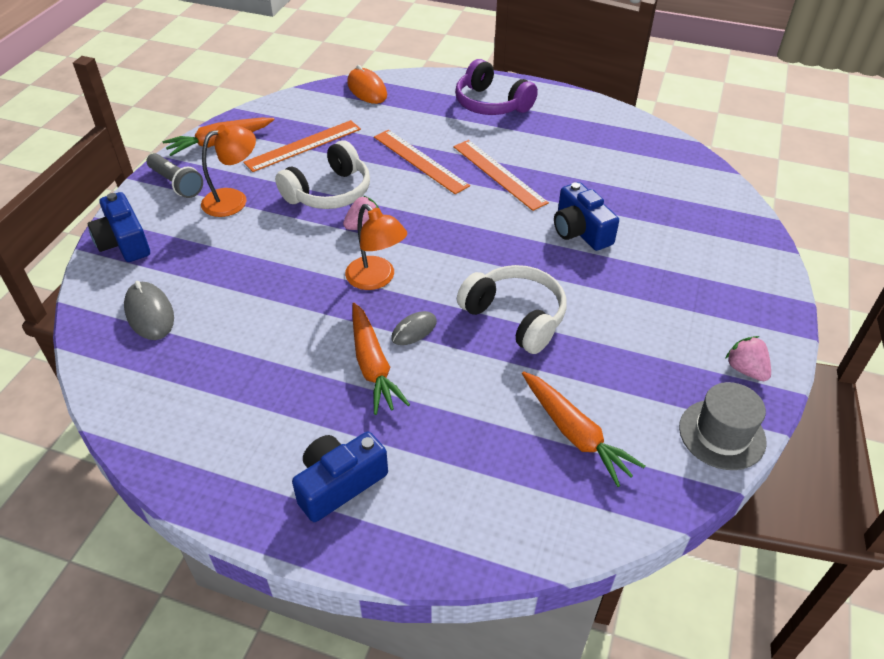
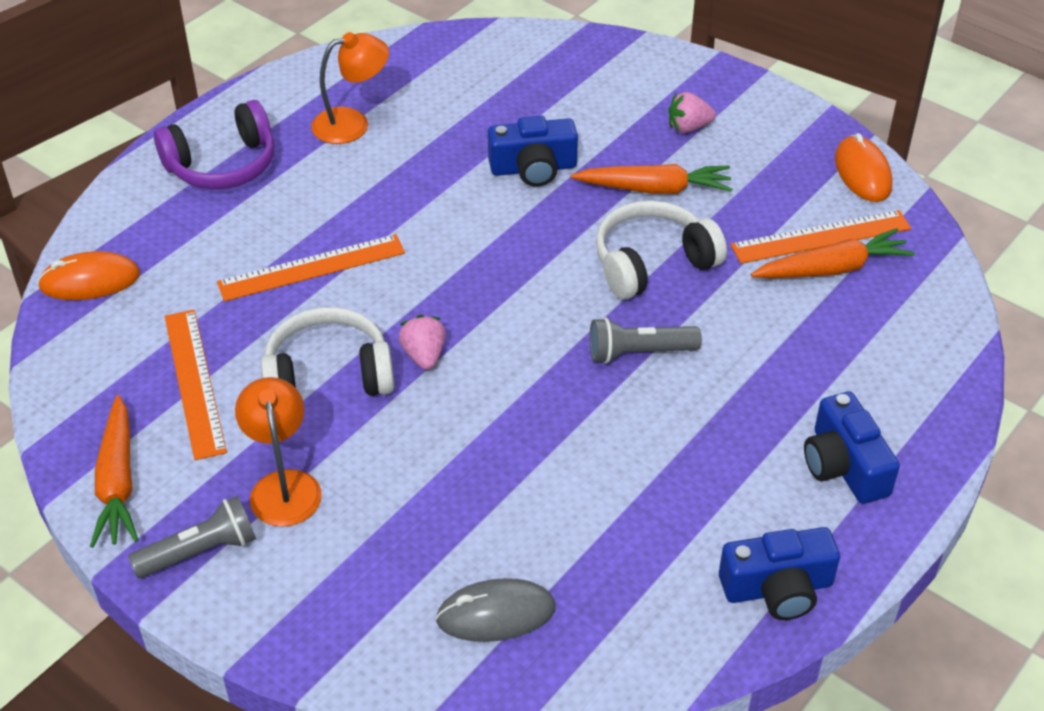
camera: 70 degrees left, 0 degrees up
(124, 242) = (316, 633): blue camera -> blue camera (777, 588)
(329, 192) = (328, 375): white headphones -> white headphones turned 75 degrees counterclockwise
(373, 366) = (682, 401): orange carrot -> orange carrot (655, 189)
(376, 279) = (535, 365): orange lamp -> orange lamp (352, 123)
(414, 330) = (639, 352): grey mouse -> grey flashlight
(499, 174) = (386, 202): orange ruler -> orange ruler (821, 237)
(722, 434) = (862, 173): grey hat -> orange mouse
(745, 370) = (790, 128): pink strawberry -> pink strawberry (688, 127)

